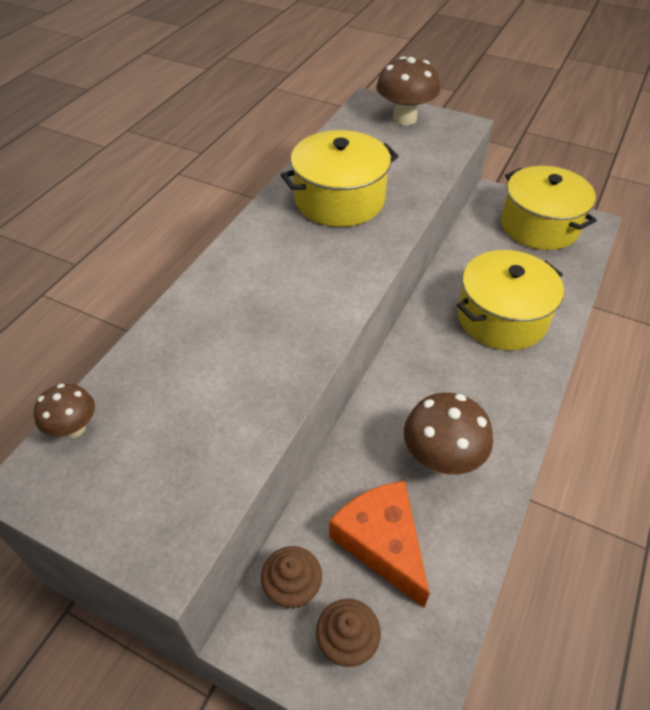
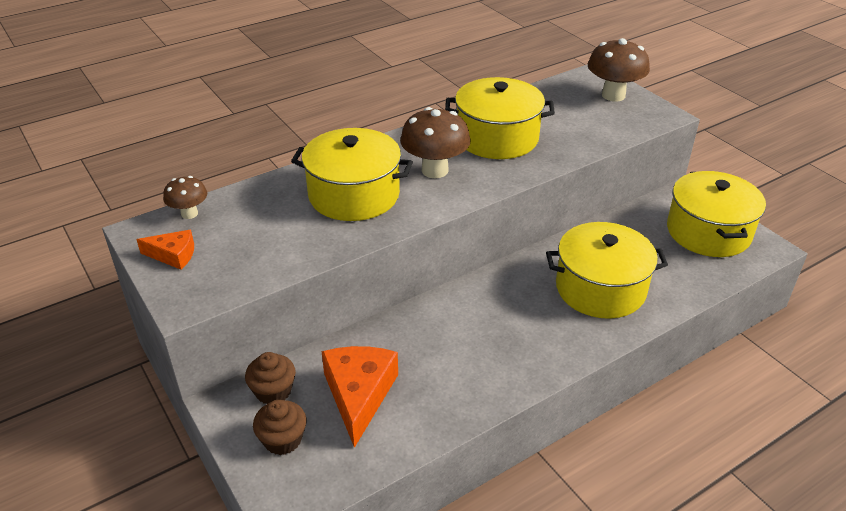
camera: 30 degrees right, 10 degrees down
(99, 496) = (173, 255): none -> orange cheese
(250, 322) = (354, 195): none -> yellow pot
(441, 459) = (453, 363): brown mushroom -> brown mushroom (435, 170)

